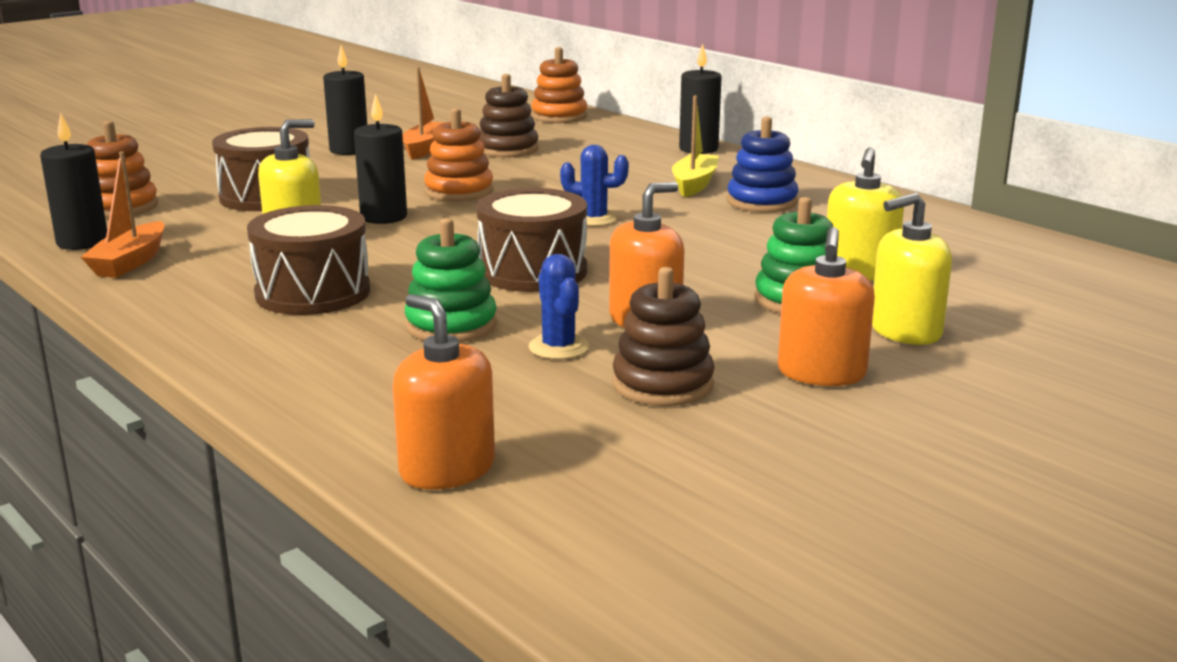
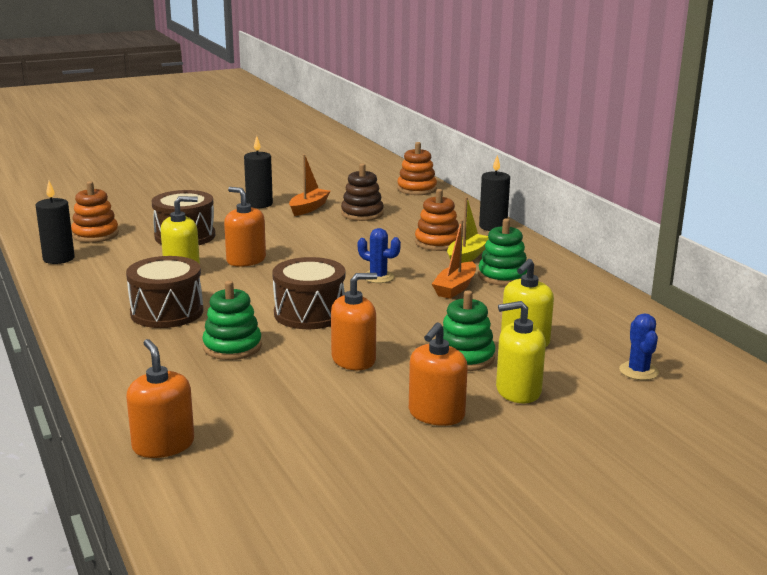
camera: 15 degrees right, 0 degrees up
(130, 262) = (77, 276): orange boat -> orange boat (455, 288)
(383, 217) = (246, 260): black candle -> orange soap dispenser
(459, 191) = (306, 245): orange stacking toy -> orange stacking toy (437, 243)
(558, 347) = (285, 372): blue cactus -> blue cactus (638, 371)
(662, 384) = (330, 407): brown stacking toy -> none
(762, 202) = (502, 276): blue stacking toy -> green stacking toy

